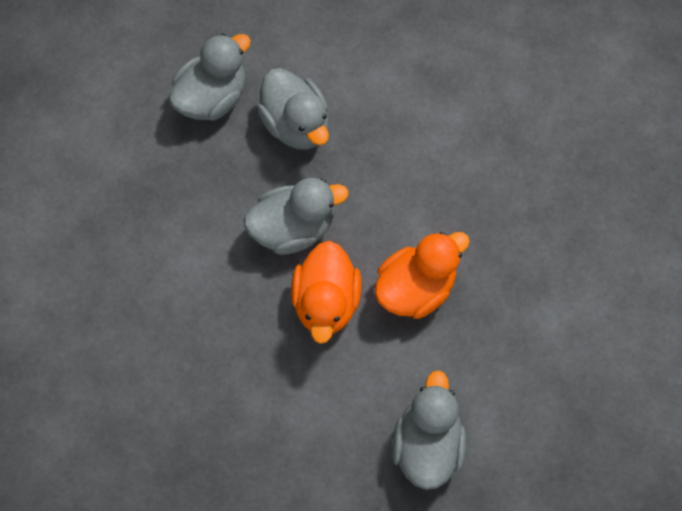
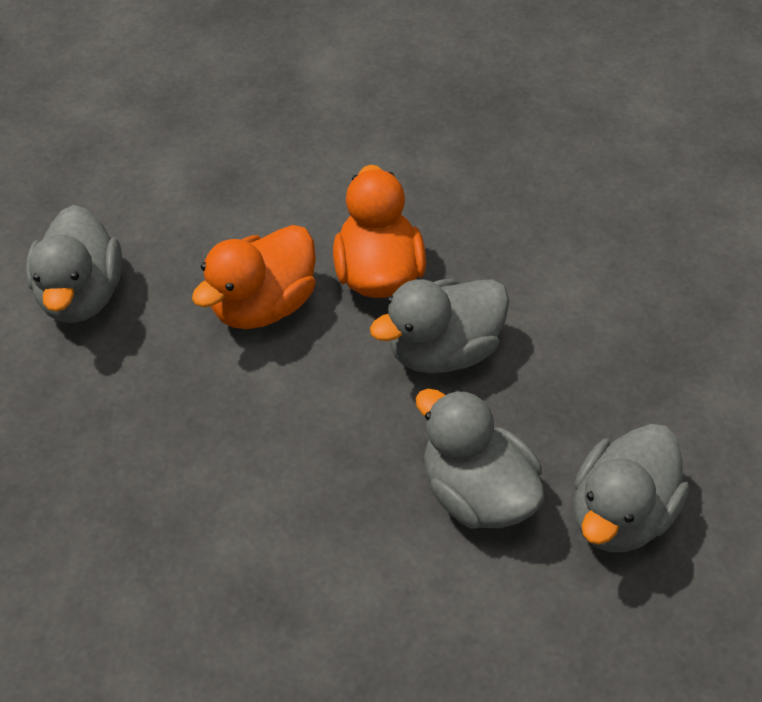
camera: 170 degrees right, 15 degrees down
(427, 443) = (232, 156): grey duck -> grey duck (82, 294)

